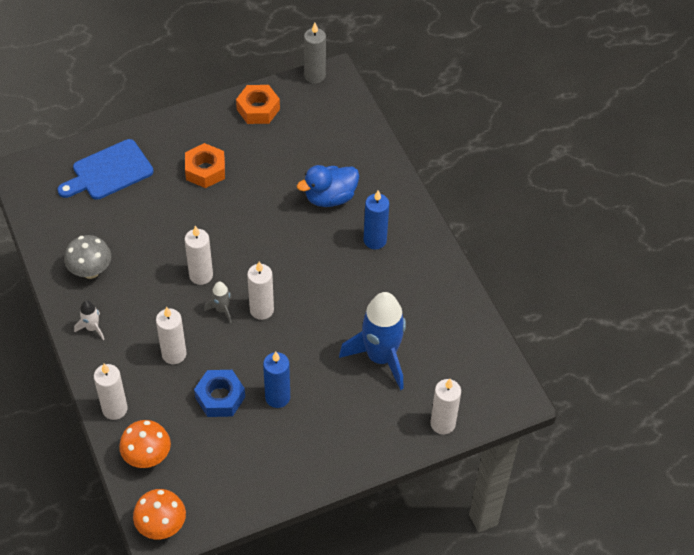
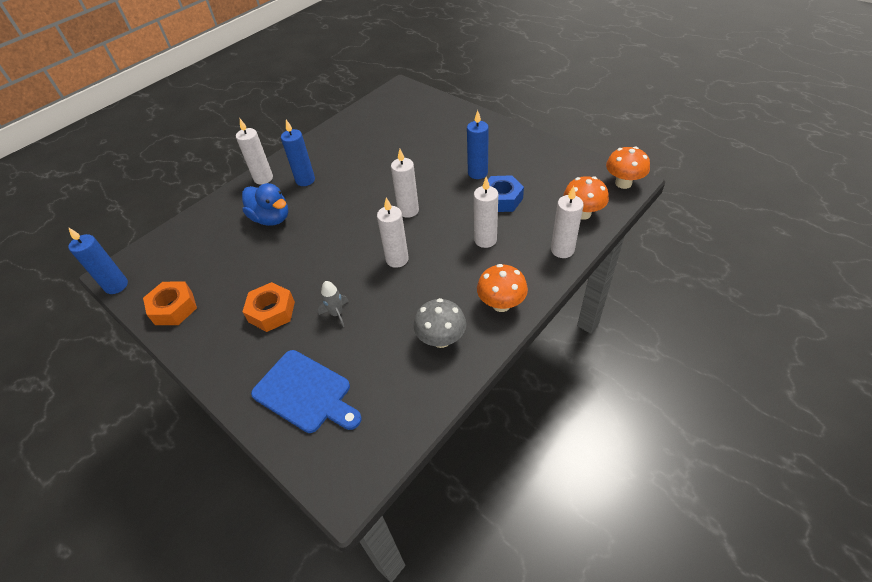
camera: 110 degrees left, 5 degrees down
(92, 328) = (501, 304): white rocket -> orange mushroom
(222, 310) = (423, 232): grey rocket -> grey rocket (337, 314)
(315, 76) = (116, 285): grey candle -> blue candle
(380, 357) = (409, 142): blue rocket -> none
(442, 423) = (439, 105): white candle -> white candle (263, 178)

